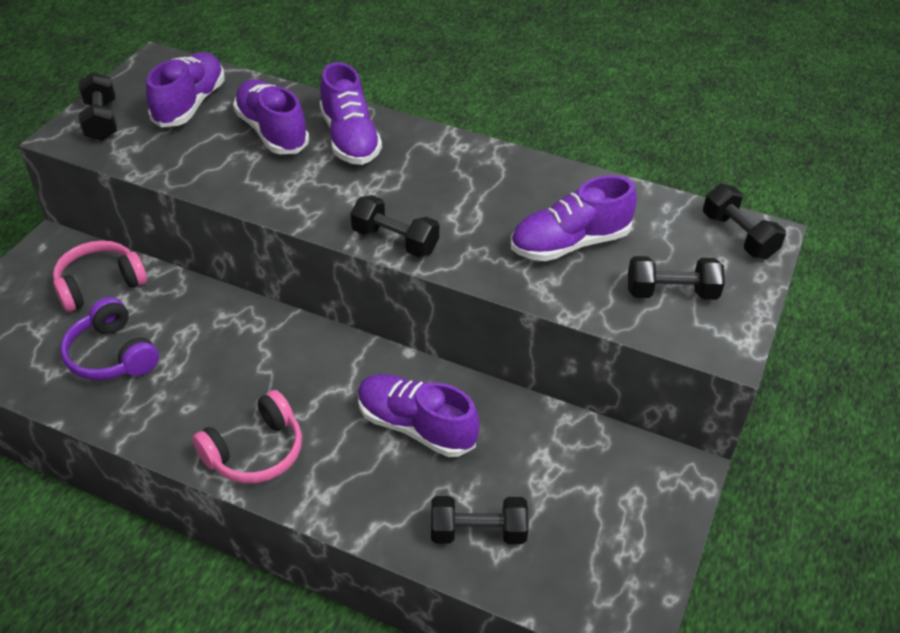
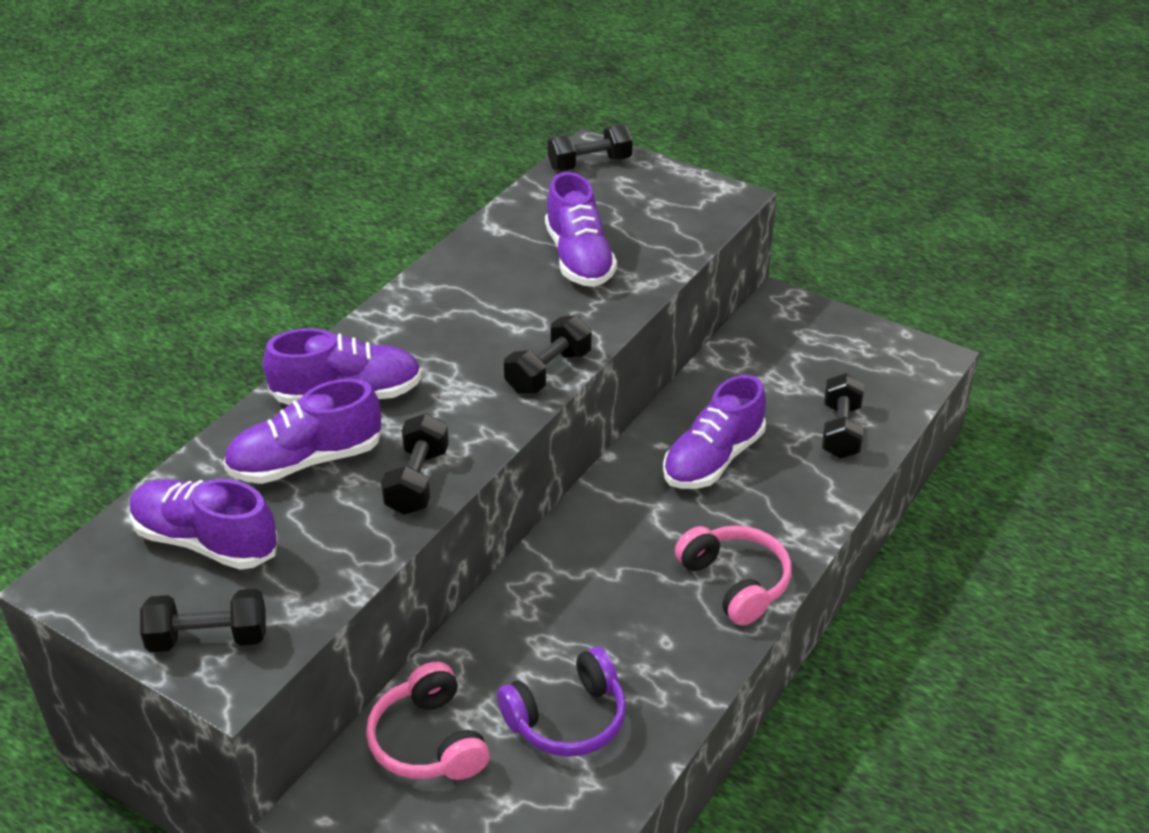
camera: 80 degrees left, 5 degrees down
(671, 293) = (659, 213): black dumbbell -> black dumbbell (417, 481)

